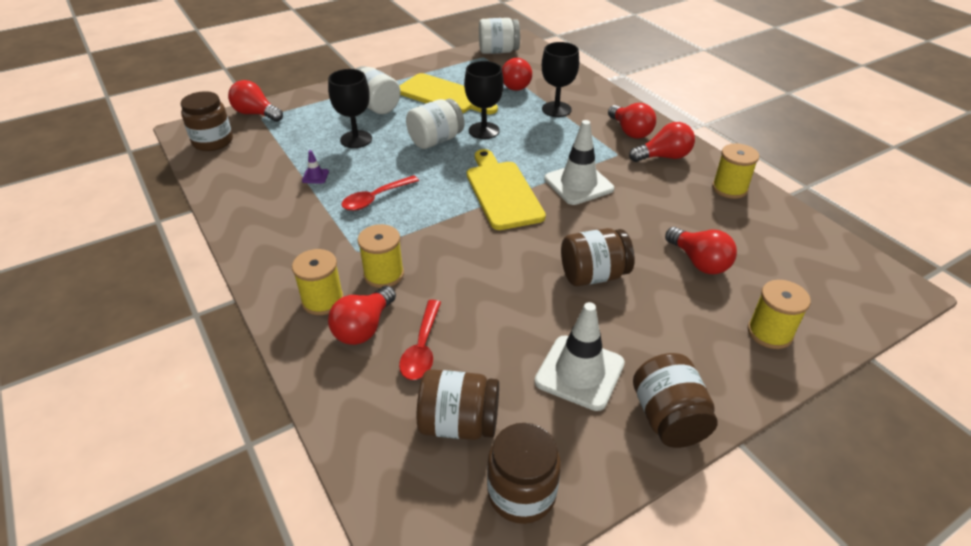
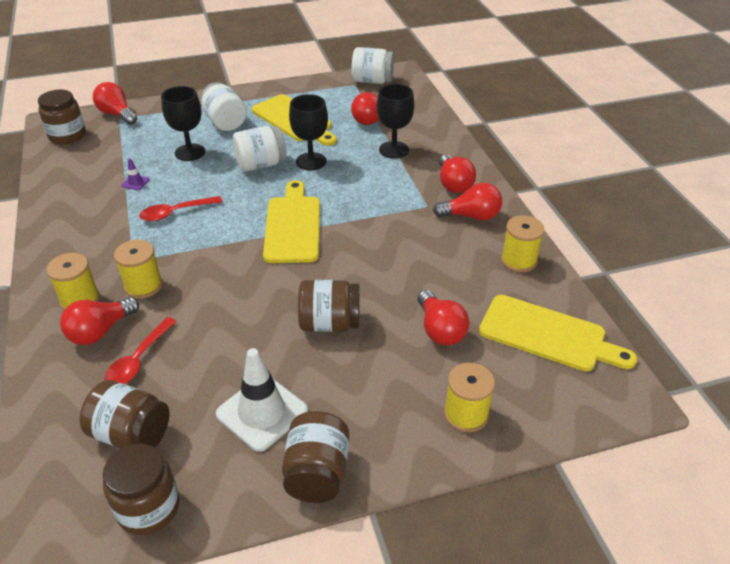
camera: 15 degrees right, 0 degrees up
(578, 184) = (369, 230): white traffic cone -> none
(795, 248) = (548, 335): none -> yellow cutting board

